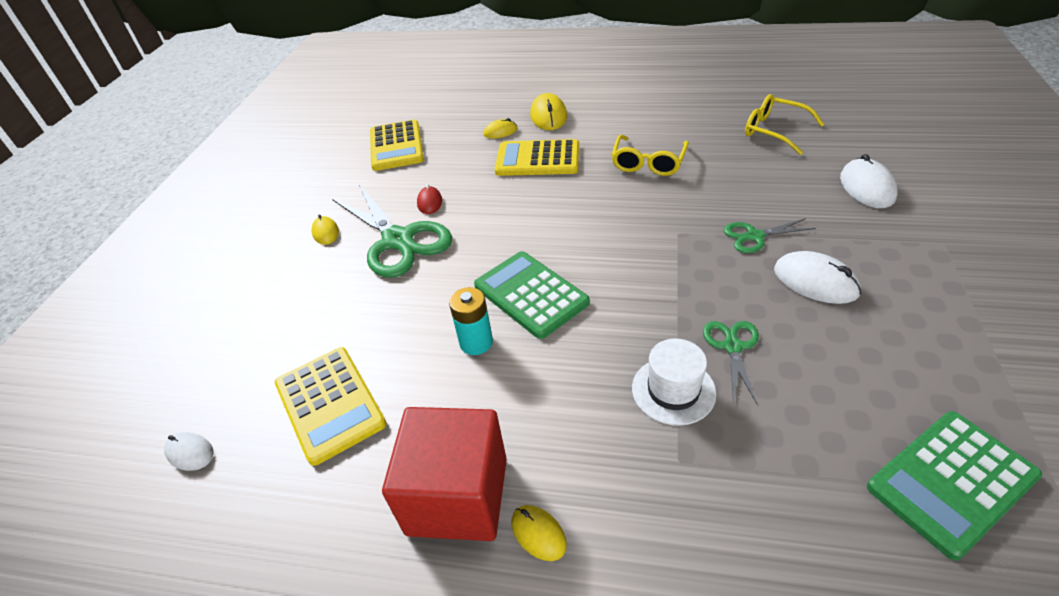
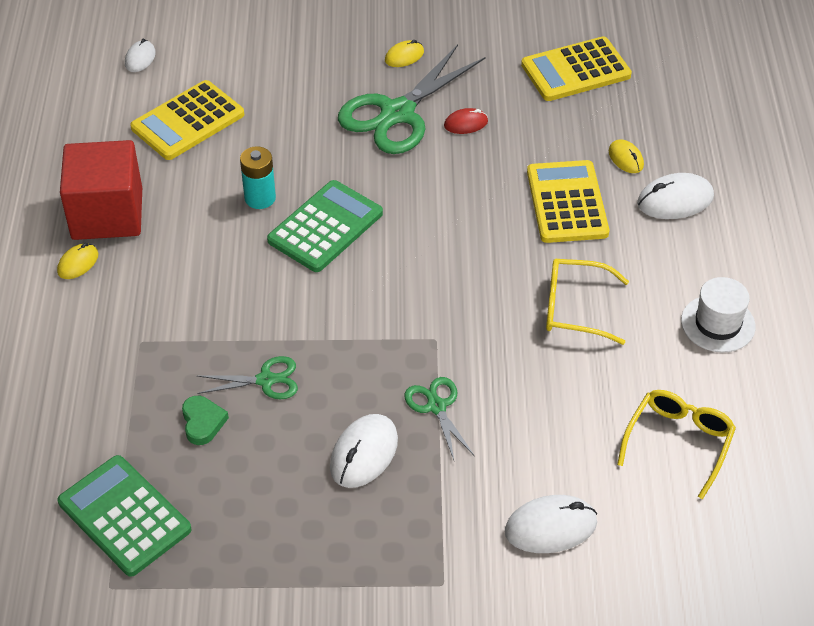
camera: 75 degrees right, 5 degrees up
(548, 116) = (675, 200): yellow mouse -> white mouse
(673, 390) = (211, 337): white hat -> white hat (718, 323)
(796, 401) = (203, 422): none -> green heart

